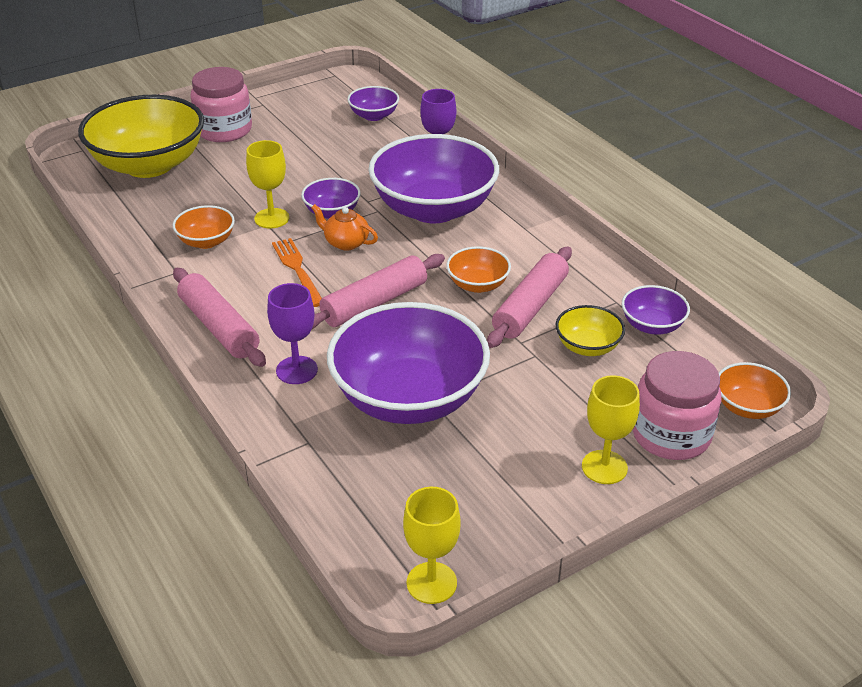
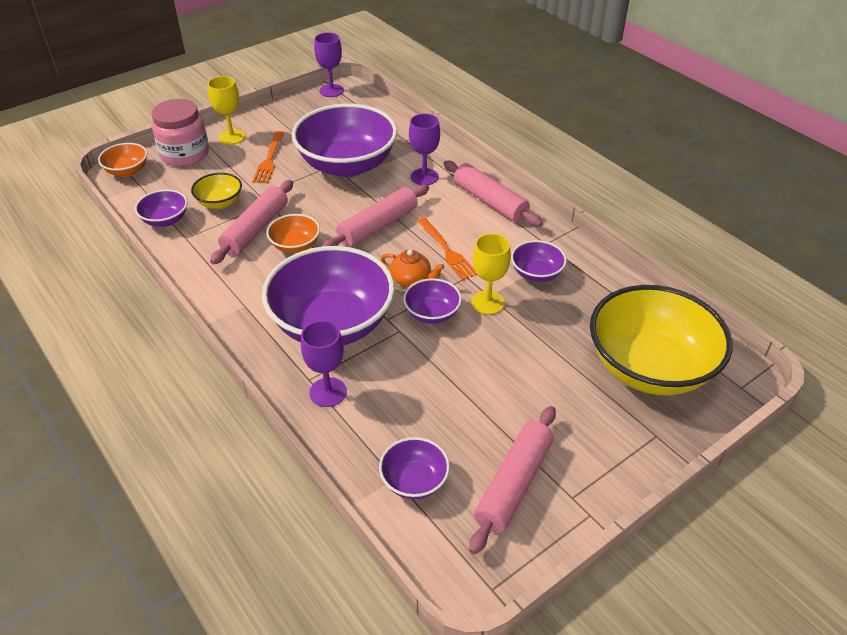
camera: 175 degrees right, 5 degrees up
(206, 241) = (536, 273): orange bowl -> purple bowl
(224, 130) = (597, 435): pink jar -> none
(301, 111) = (514, 484): none -> pink rolling pin
(431, 583) = (331, 91): yellow goblet -> purple goblet
(531, 415) = (269, 159): none -> orange fork

